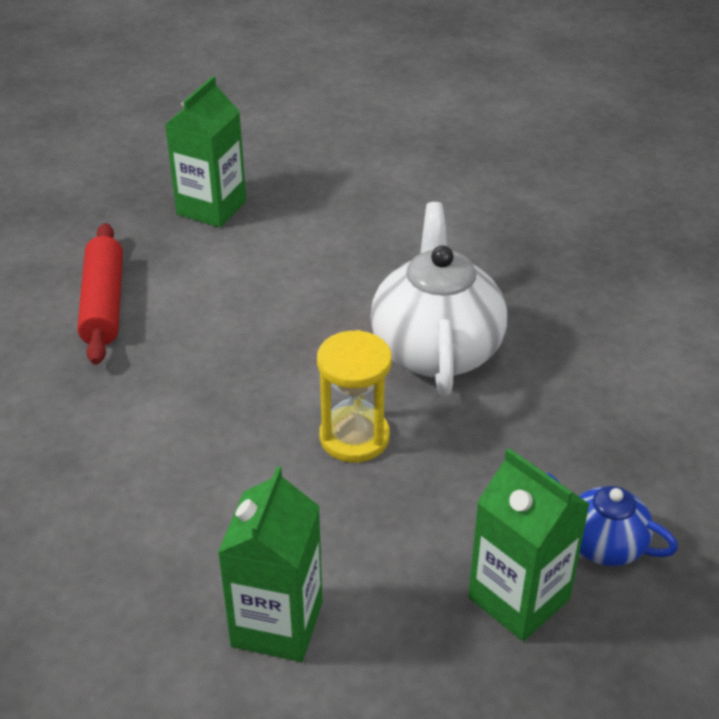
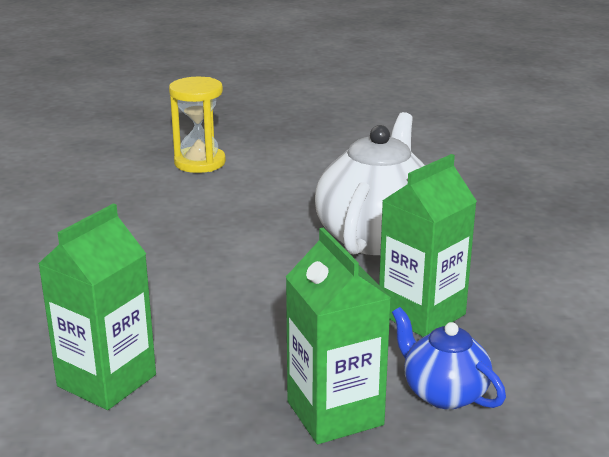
camera: 20 degrees right, 15 degrees down
(104, 304) = (129, 168): red rolling pin -> none
(211, 208) = (253, 129): green carton -> green carton (421, 314)
(354, 437) = (265, 277): yellow hourglass -> yellow hourglass (200, 163)

